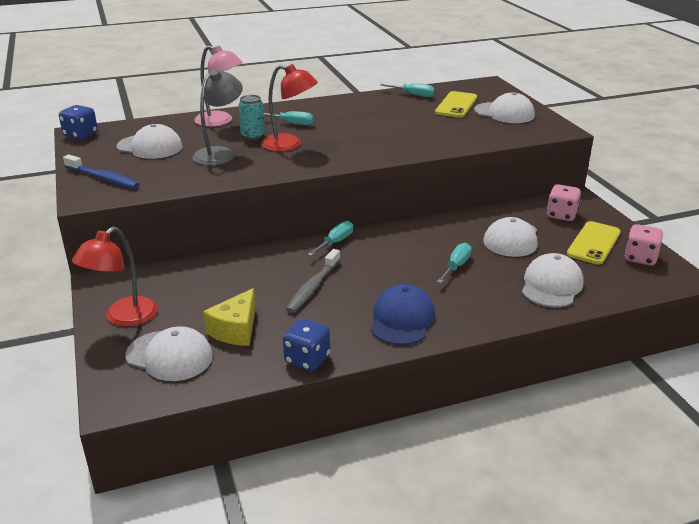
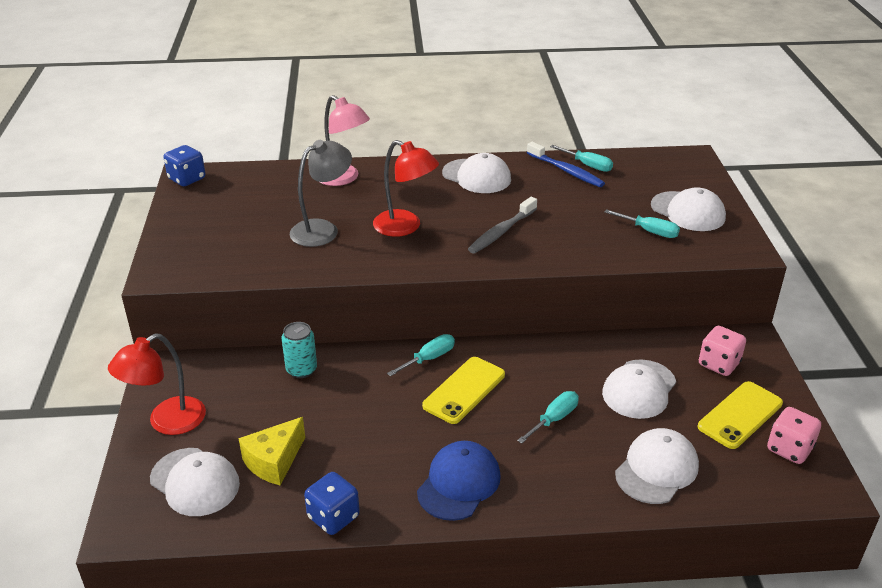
camera: 15 degrees right, 5 degrees up
(103, 178) = (186, 248): blue toothbrush -> blue toothbrush (566, 171)
(150, 147) = (252, 208): white cap -> white cap (476, 176)
(253, 136) = (370, 207): turquoise can -> turquoise can (301, 370)
(291, 123) = (422, 193): turquoise screwdriver -> turquoise screwdriver (649, 231)
(313, 287) = (378, 418): grey toothbrush -> grey toothbrush (501, 232)
(456, 105) = (633, 190): yellow phone -> yellow phone (464, 390)

